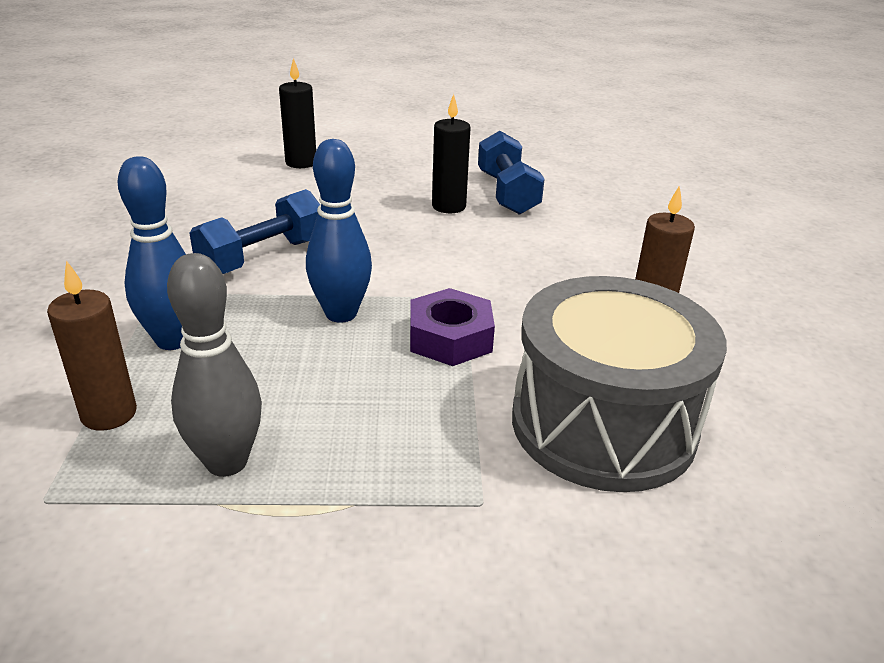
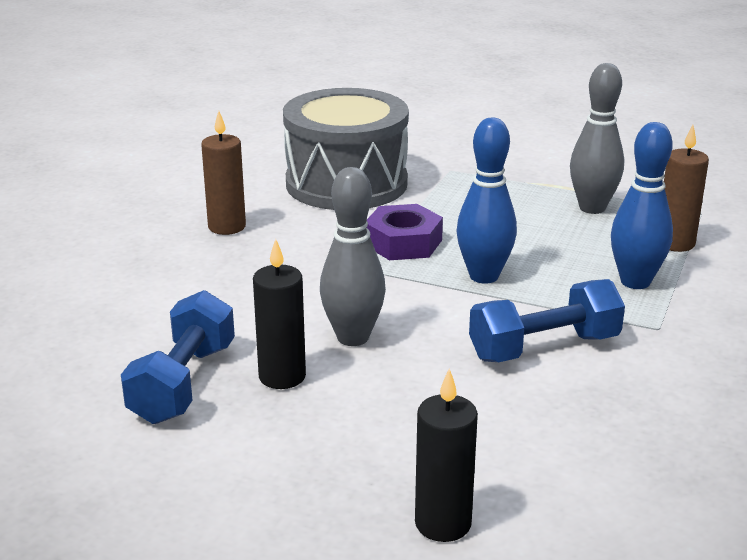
camera: 155 degrees left, 5 degrees down
(422, 238) = (353, 337): none -> grey bowling pin

